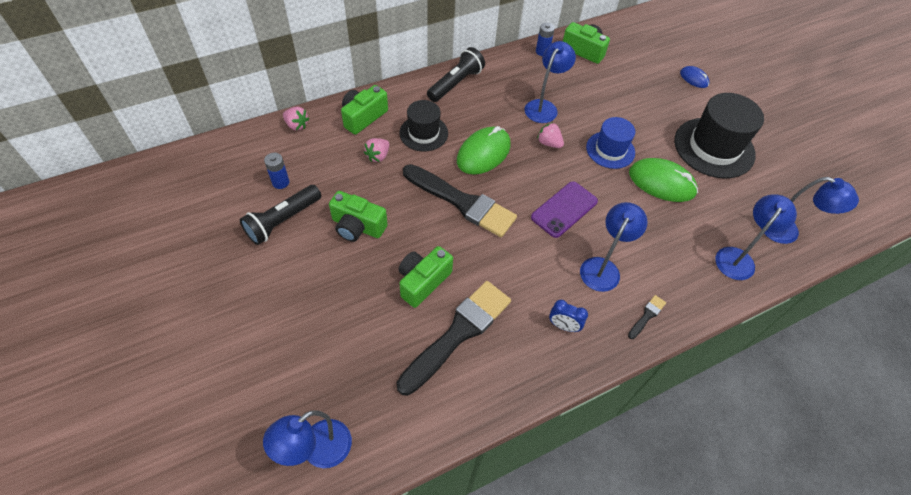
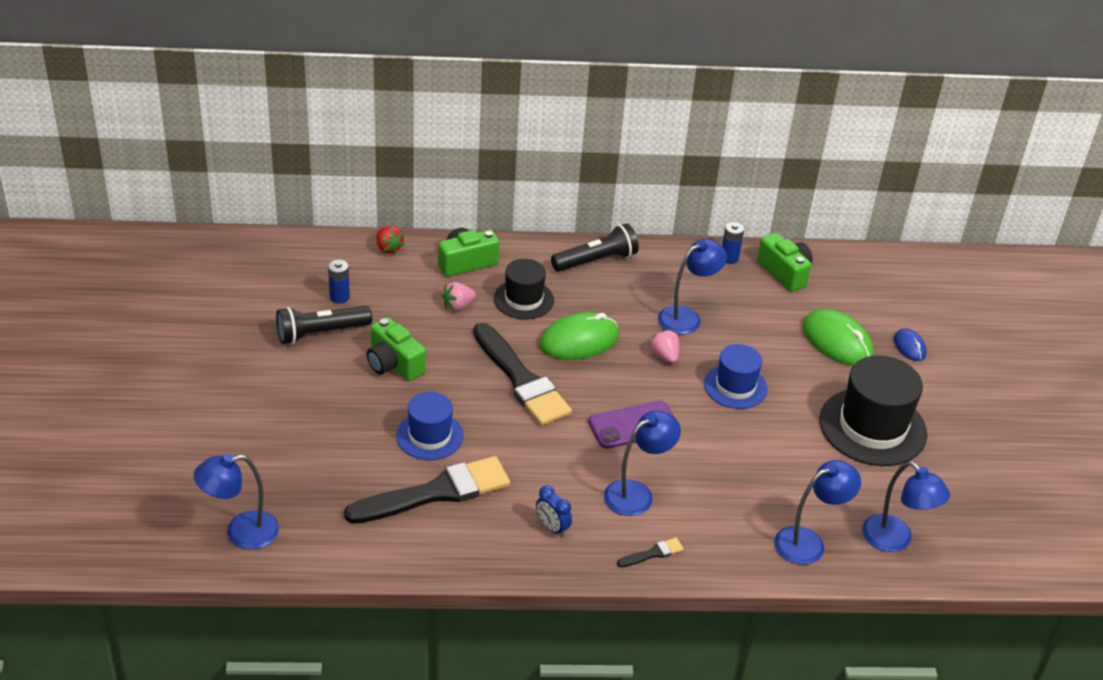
camera: 25 degrees right, 15 degrees down
(296, 125) = (388, 248): pink strawberry -> red strawberry
(423, 281) = (429, 436): green camera -> blue hat
(661, 182) = (774, 439): green mouse -> green mouse (837, 341)

